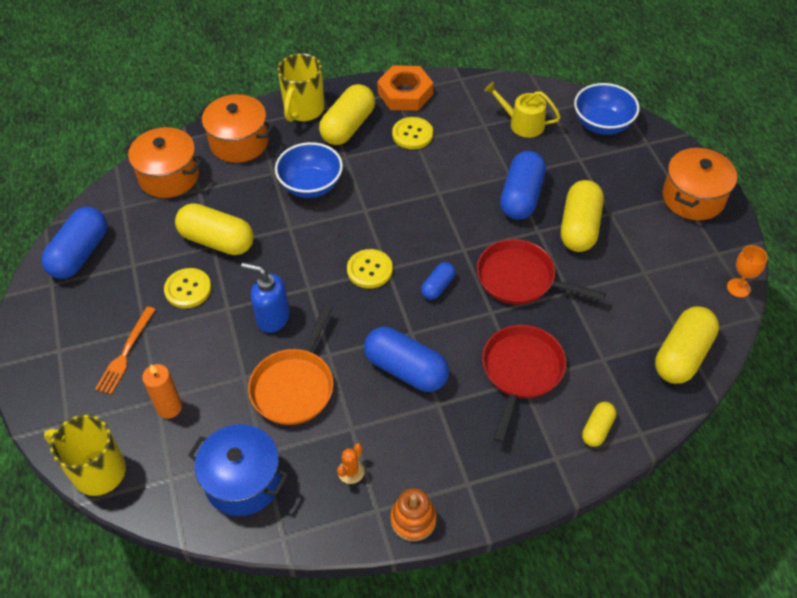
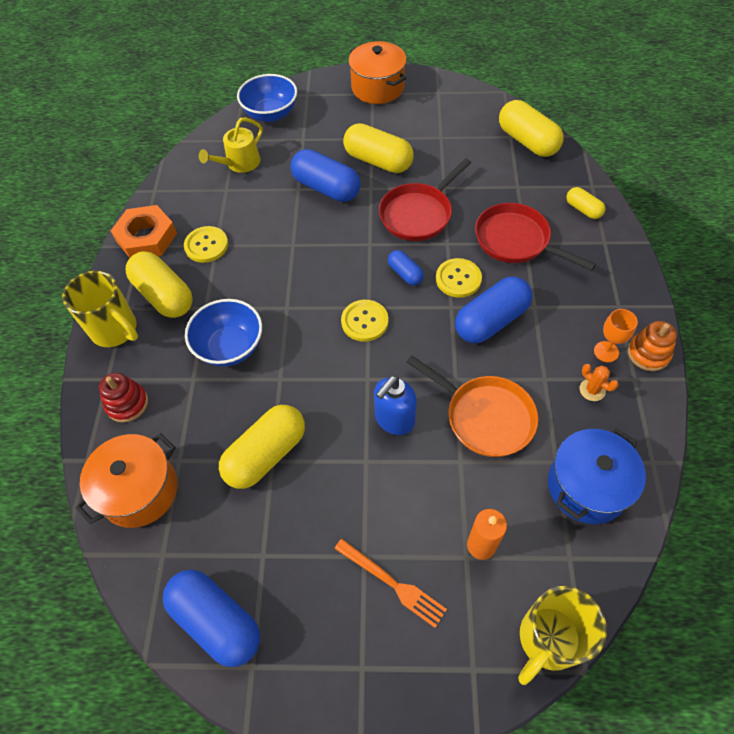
camera: 70 degrees left, 5 degrees up
(188, 289) = (324, 498): yellow button -> yellow button (458, 279)
(239, 142) = (127, 404): orange pot -> red stacking toy
(738, 288) = (475, 92): orange goblet -> orange goblet (606, 351)

